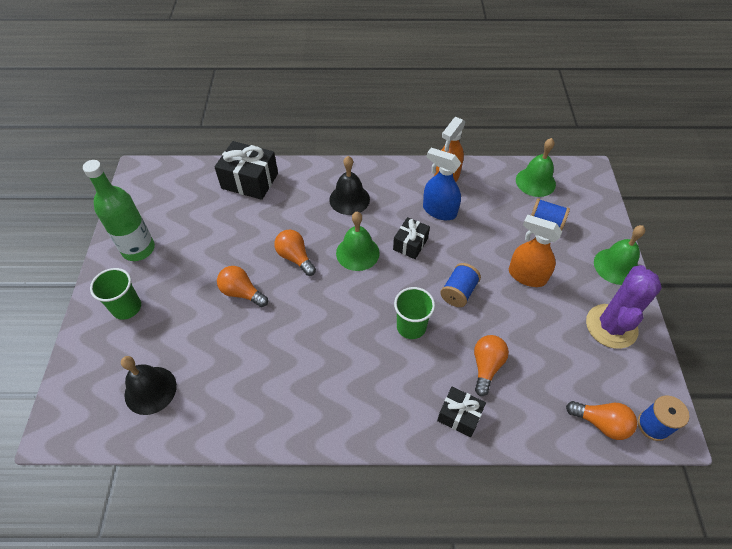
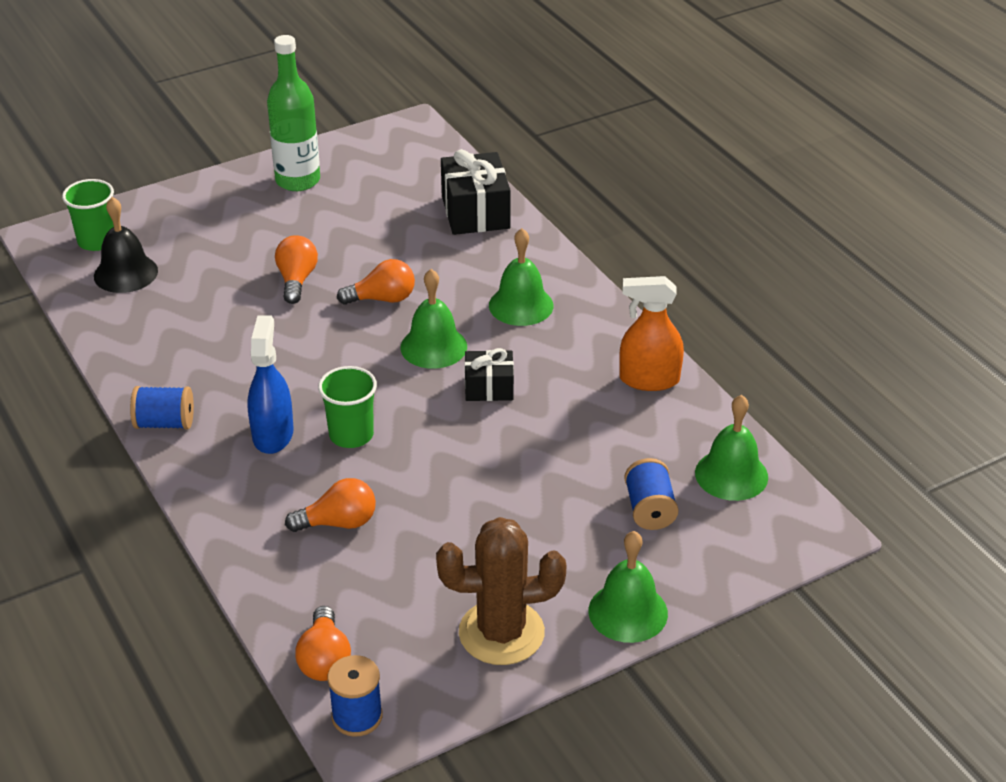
camera: 60 degrees right, 15 degrees down
(127, 307) = (214, 210): green cup -> green cup (97, 241)
(295, 257) = (382, 299): orange light bulb -> orange light bulb turned 60 degrees clockwise
(349, 199) = (521, 305): black bell -> green bell
(439, 211) = (575, 394): blue spray bottle -> blue spray bottle (273, 434)
(458, 292) = (441, 459): blue spool -> blue spool (165, 423)
(459, 416) = (248, 520): black gift -> none
(527, 276) = (526, 518): orange spray bottle -> none
(611, 326) = (501, 633): purple cactus -> brown cactus

